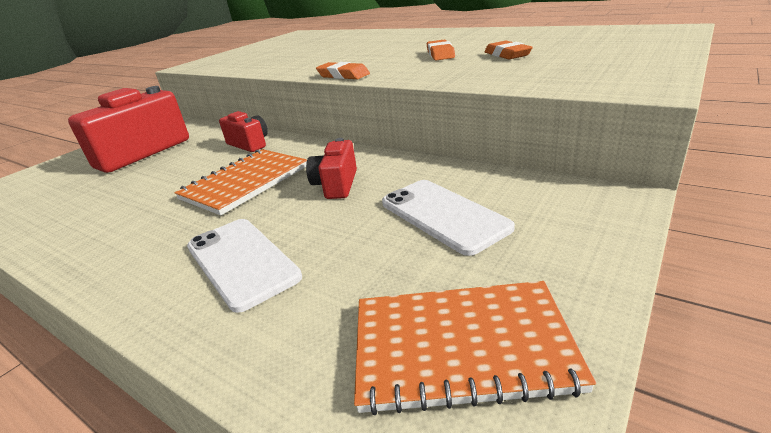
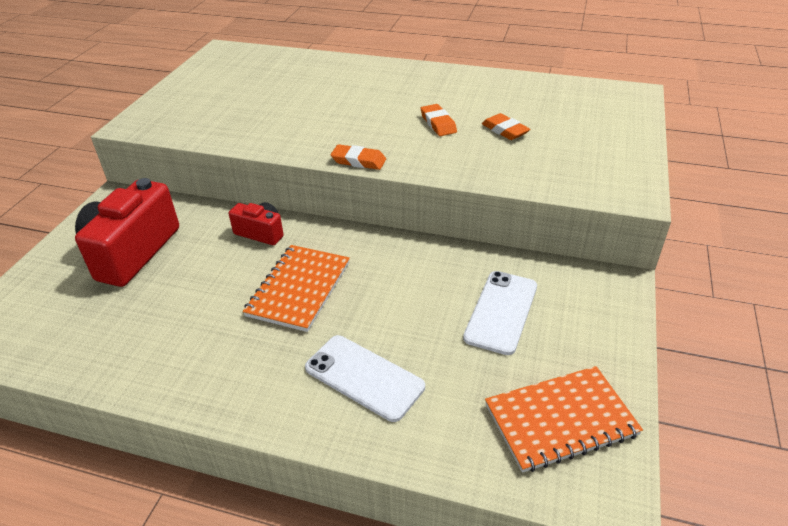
camera: 20 degrees left, 10 degrees up
(336, 185) = (392, 285): red camera -> none
(443, 215) = (501, 311): white phone -> white phone turned 75 degrees clockwise

